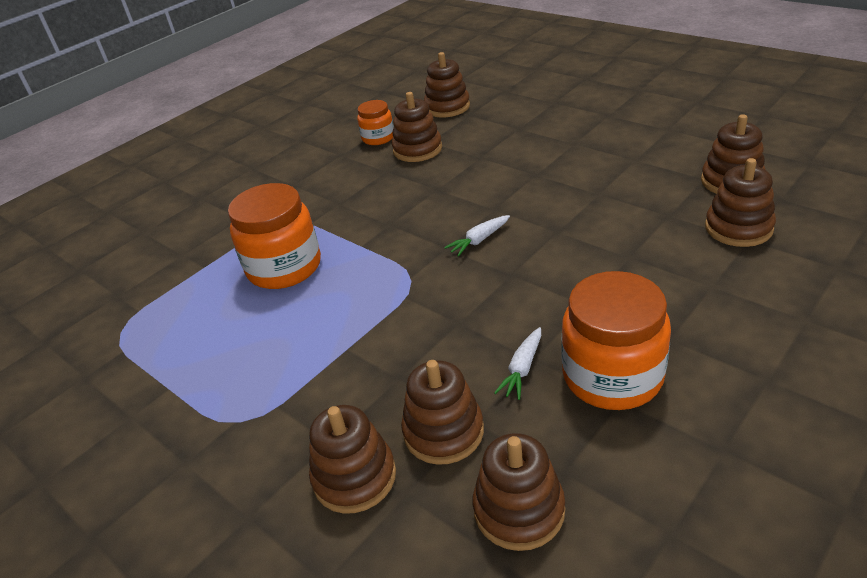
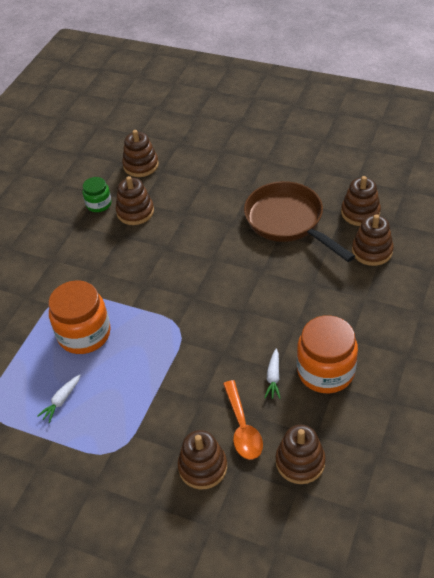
camera: 20 degrees left, 10 degrees up
(378, 138) = (99, 204): orange jar -> green jar
(443, 431) = (242, 427): brown stacking toy -> orange spoon
(479, 240) = (212, 288): white carrot -> white carrot (61, 401)
(617, 180) = (288, 222): none -> brown pan

